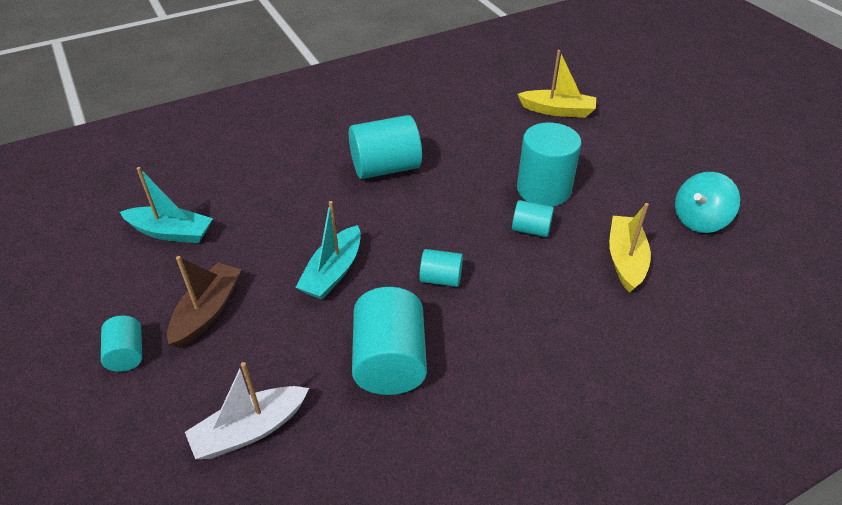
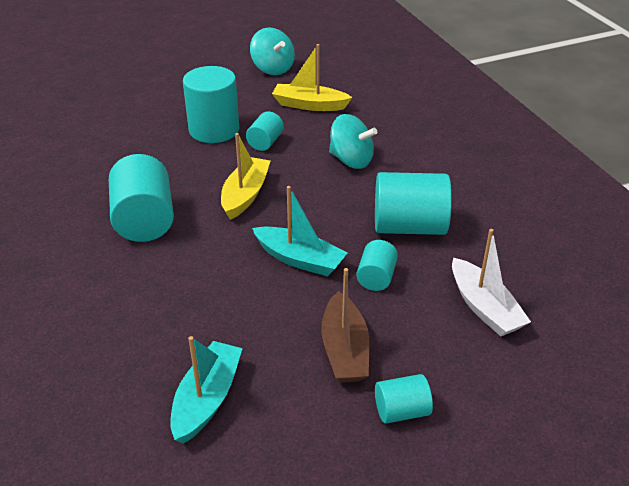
camera: 85 degrees left, 5 degrees down
(207, 311) = (344, 350): brown boat -> brown boat turned 120 degrees counterclockwise
(441, 279) = (318, 194): turquoise cylinder -> turquoise cylinder (376, 277)
(513, 304) = (351, 160): none -> turquoise spinning top
(558, 111) = (96, 108): yellow boat -> yellow boat (245, 195)

